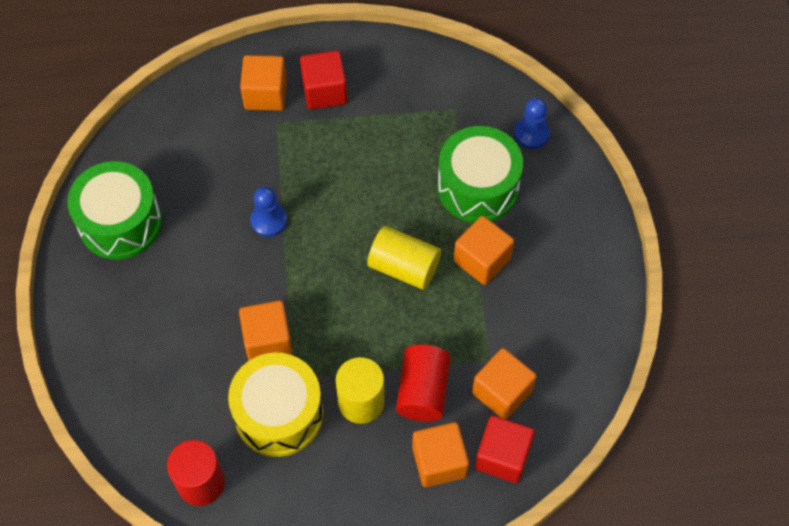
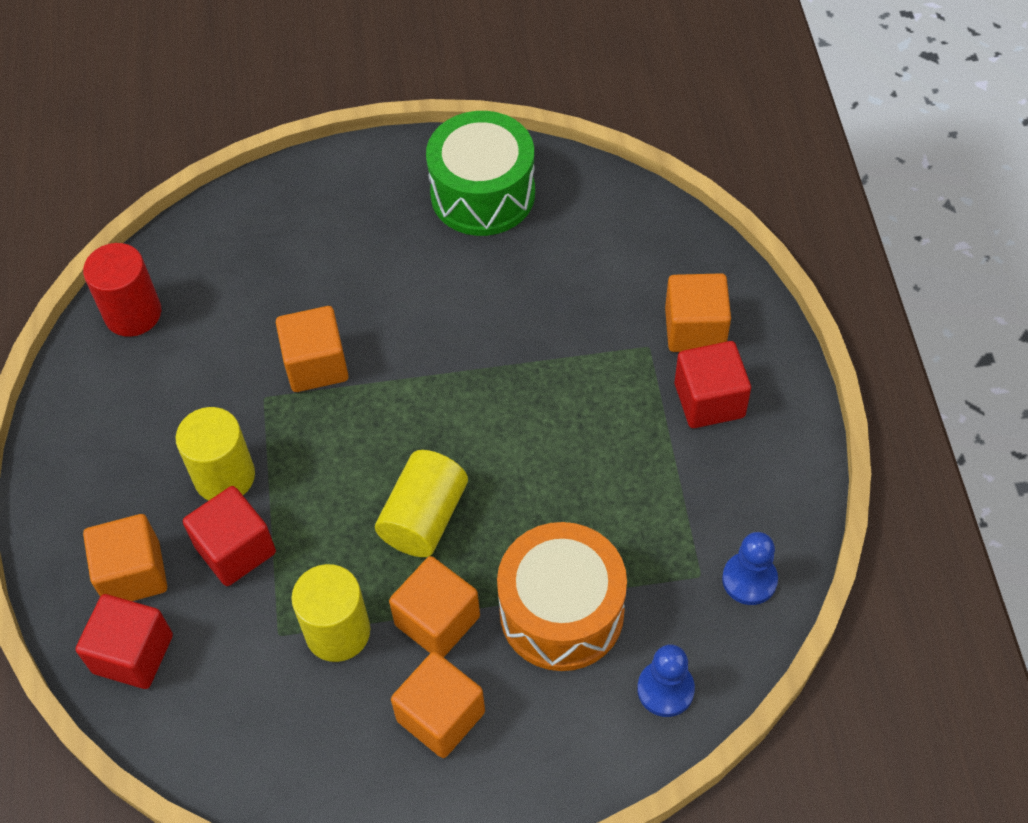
camera: 90 degrees right, 5 degrees down
(269, 220) = (492, 351): blue pawn -> blue pawn (749, 579)
(278, 414) = (214, 385): yellow drum -> none
(423, 391) = (235, 550): red cylinder -> red cube
(478, 187) = (561, 612): green drum -> orange drum
(488, 321) = (337, 631): none -> yellow cylinder
(502, 392) = (228, 652): orange cube -> orange cube (441, 716)

